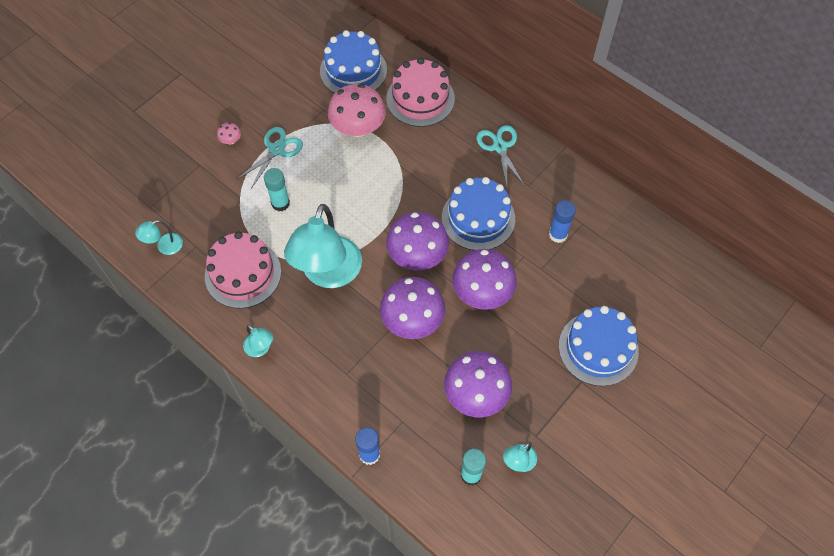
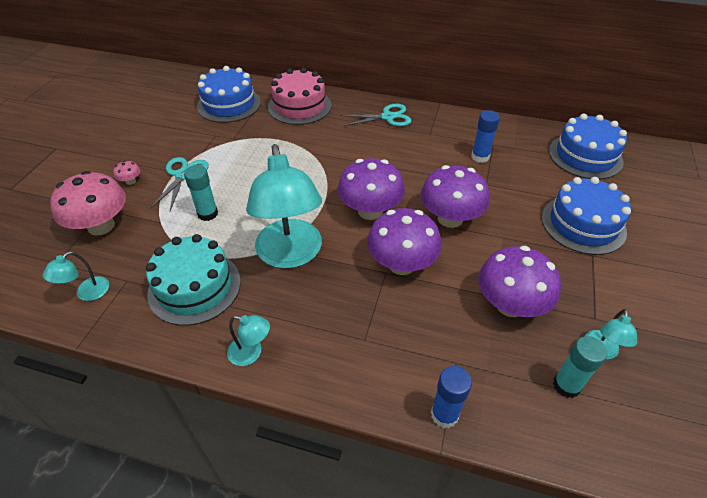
camera: 25 degrees left, 15 degrees down
(243, 274) = (194, 287): pink cake -> turquoise cake
(358, 128) = (255, 138): pink mushroom -> pink mushroom (101, 226)
(478, 218) = (405, 167): blue cake -> blue cake (585, 156)
(500, 147) = (388, 117): turquoise scissors -> turquoise scissors turned 120 degrees clockwise

